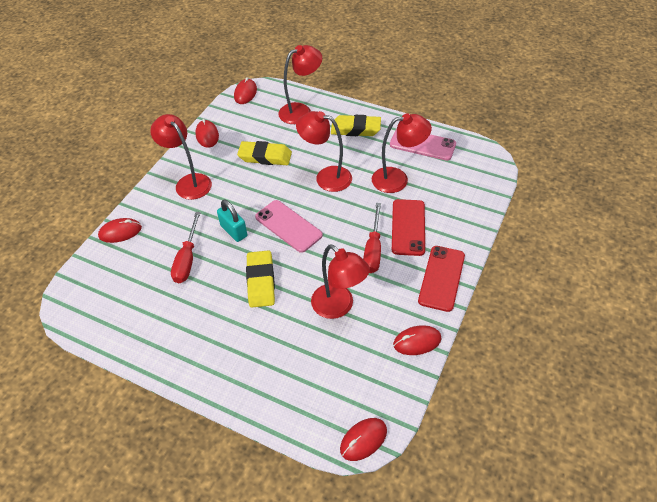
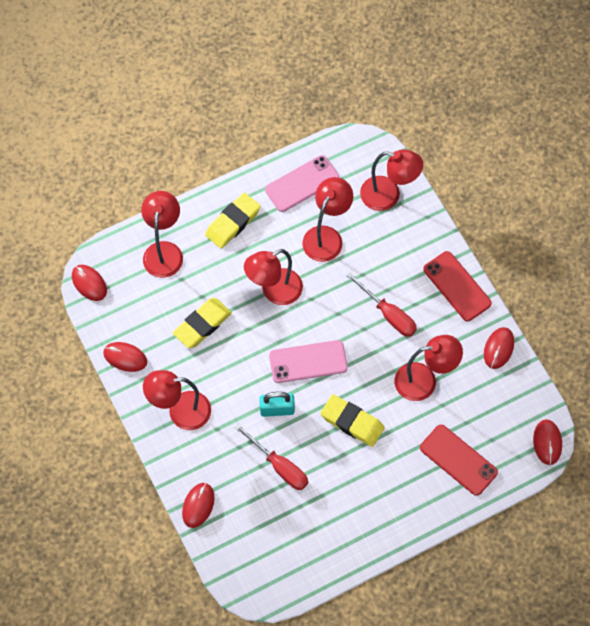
camera: 55 degrees left, 15 degrees up
(408, 227) = (387, 270): red phone -> red phone (458, 460)
(467, 193) = (388, 196): none -> red lamp

